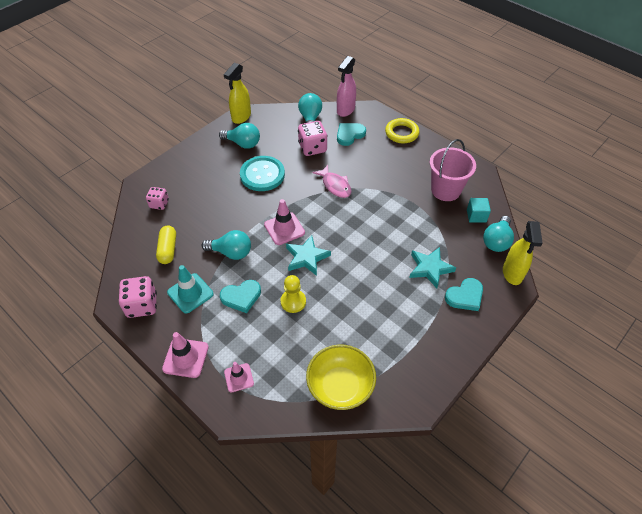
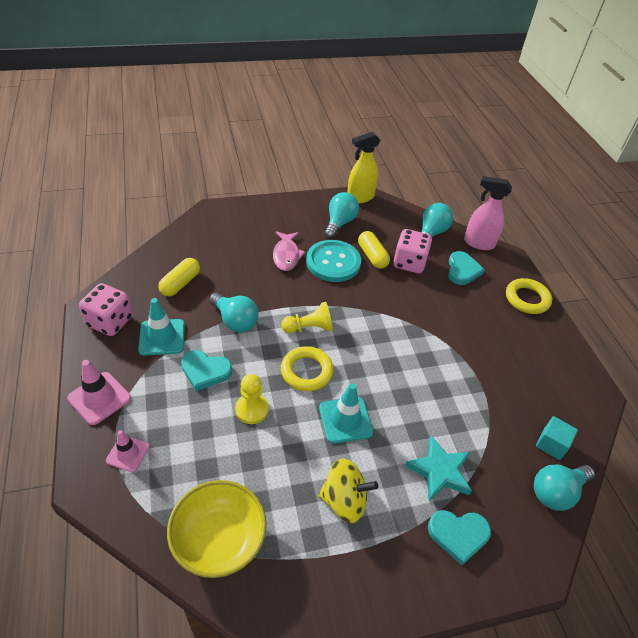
camera: 30 degrees right, 5 degrees down
(159, 204) = (211, 237): pink dice -> none
(243, 143) = (339, 223): turquoise light bulb -> turquoise light bulb turned 120 degrees counterclockwise
(284, 156) = (372, 256): none -> yellow capsule
(284, 228) = (309, 328): pink traffic cone -> yellow pawn
(306, 257) = (306, 371): turquoise star -> yellow ring
(335, 185) = (402, 314): pink fish -> pink fish (286, 255)
(345, 110) = (478, 243): pink spray bottle -> pink spray bottle turned 45 degrees clockwise
(349, 135) = (462, 270): turquoise heart -> turquoise heart turned 105 degrees clockwise
(355, 272) = (345, 420): none -> turquoise traffic cone
(392, 318) = (344, 500): none -> yellow spinning top
(445, 190) = (533, 391): pink bucket -> none
(512, 273) = (547, 548): yellow spray bottle -> none

